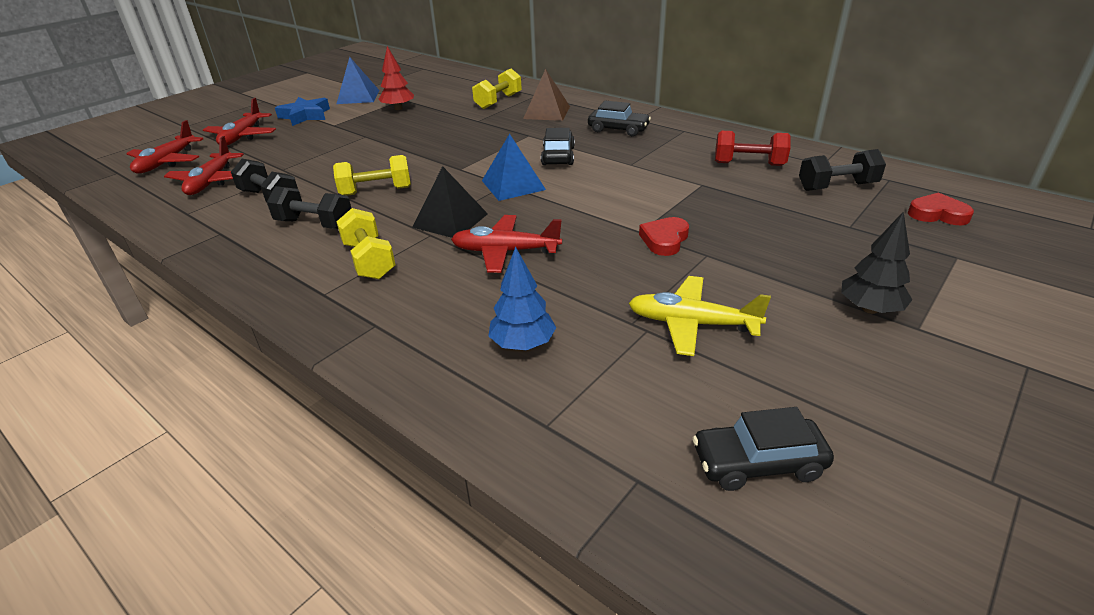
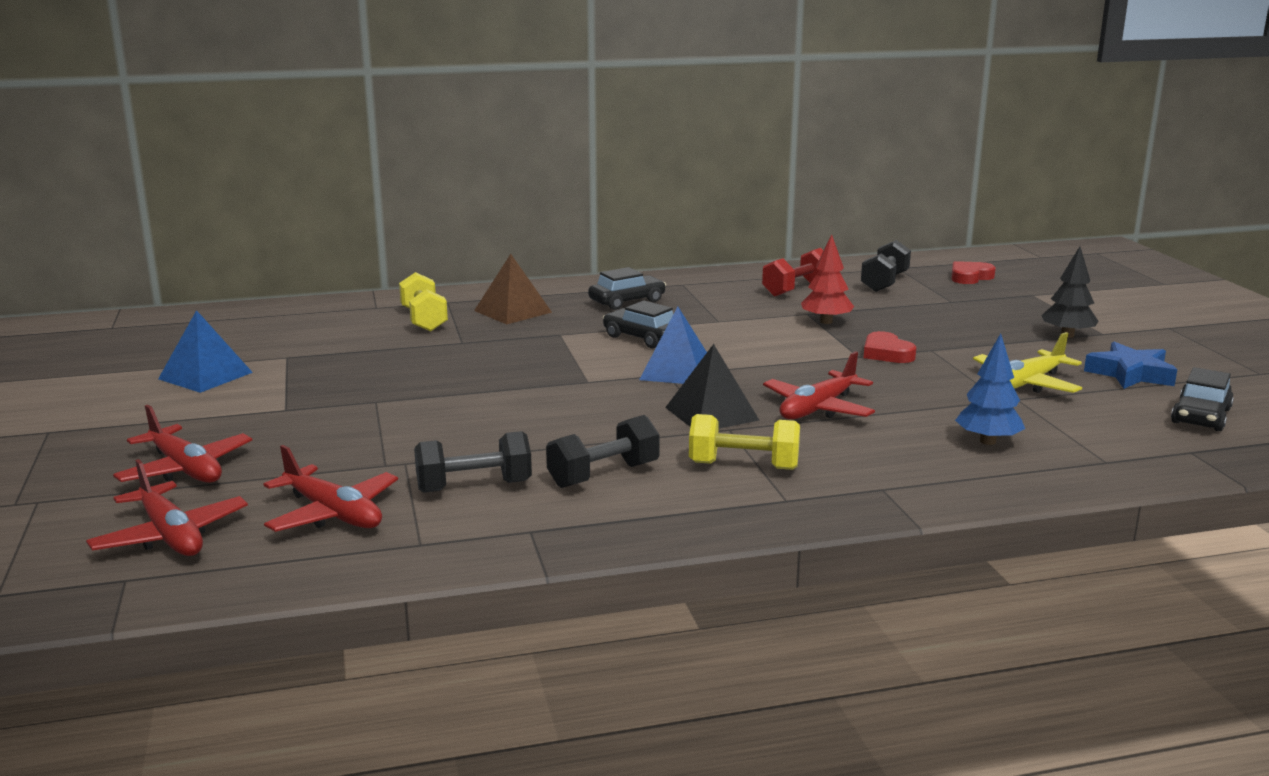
camera: 55 degrees left, 15 degrees down
(305, 116) = (200, 418): blue star -> blue star (1130, 374)
(376, 191) = (570, 429): yellow dumbbell -> none
(398, 108) = (317, 366): red tree -> red tree (826, 322)

